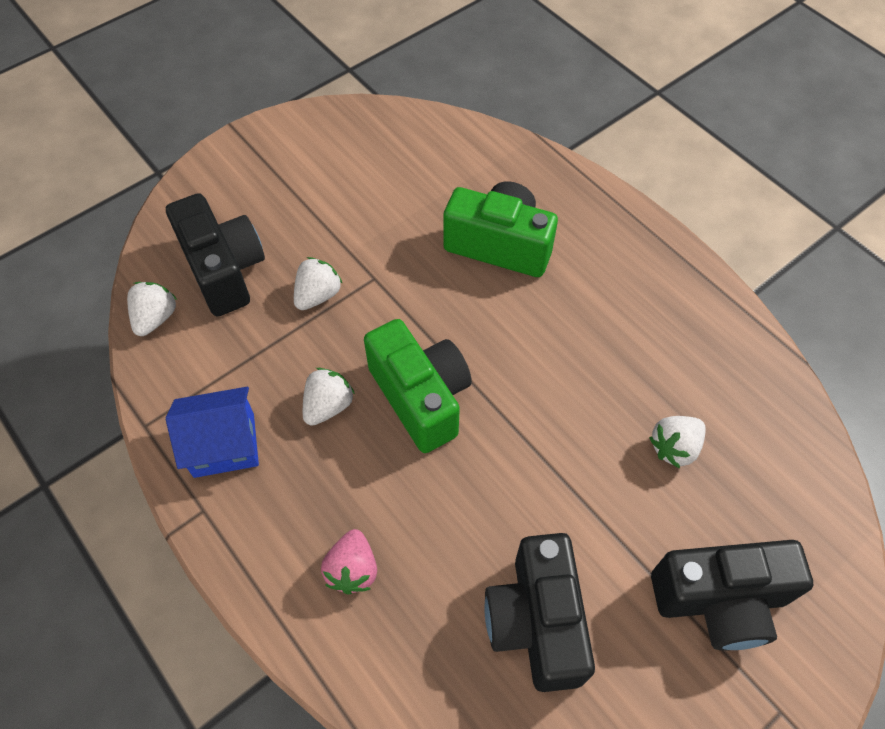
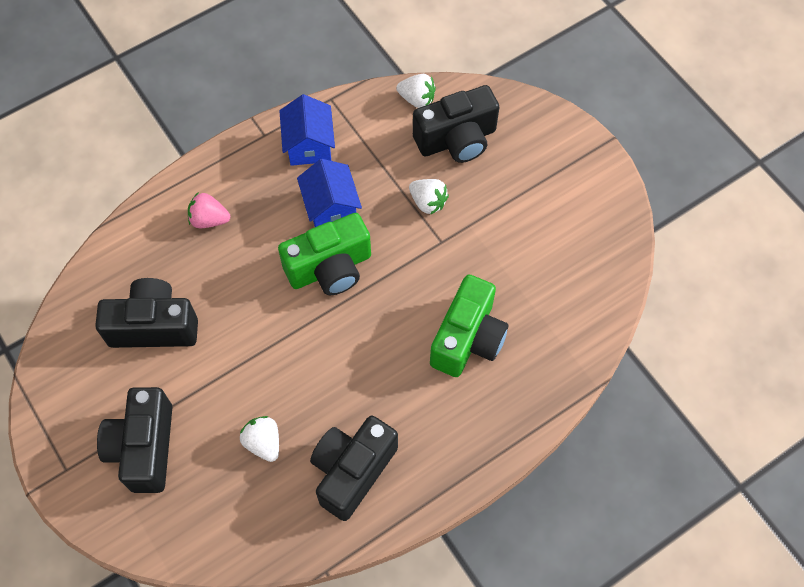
camera: 95 degrees right, 5 degrees up
(328, 406) = (331, 208): white strawberry -> blue house
(684, 346) = (352, 471): none -> black camera

